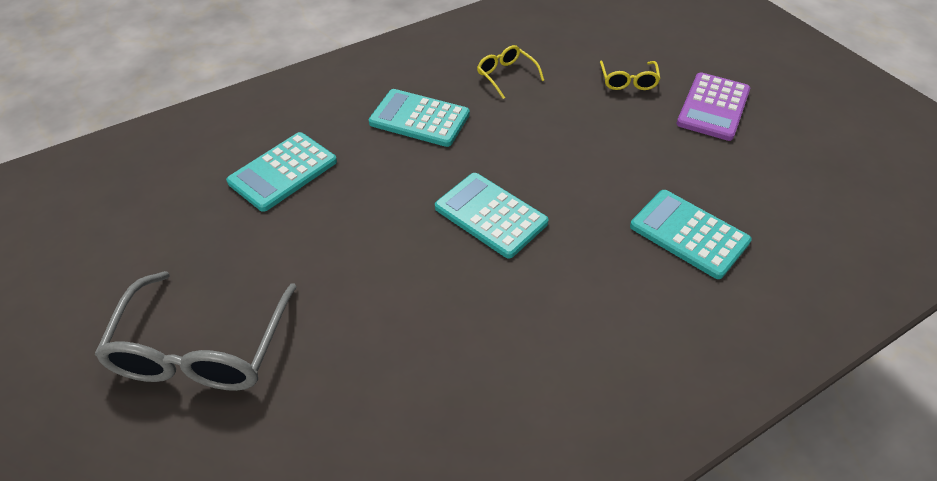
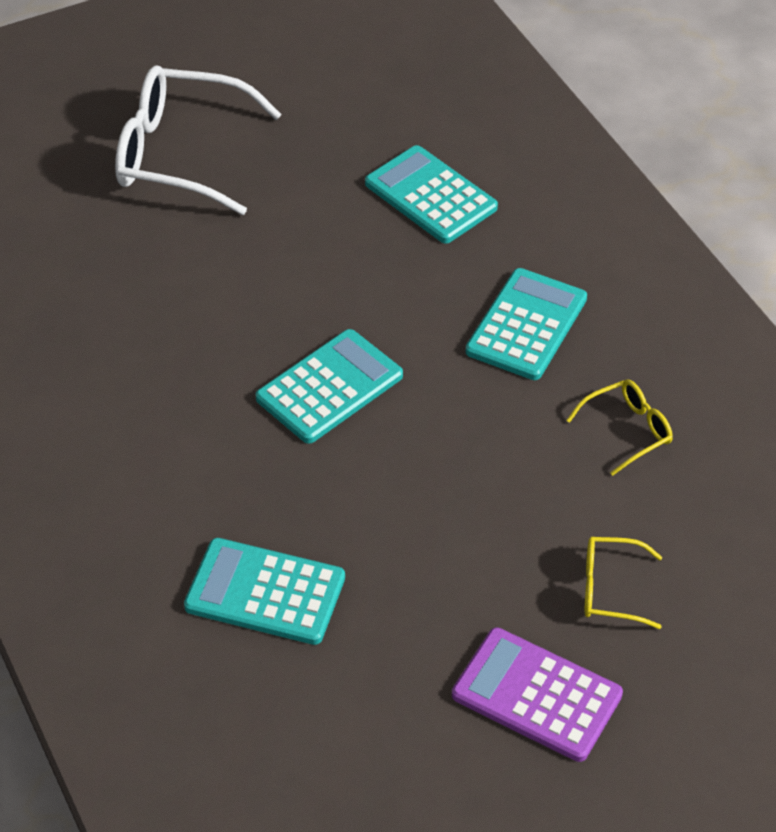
camera: 95 degrees right, 0 degrees up
(202, 348) = (181, 154): grey glasses -> white glasses
(689, 234) = (265, 592): turquoise calculator -> turquoise calculator turned 120 degrees counterclockwise

